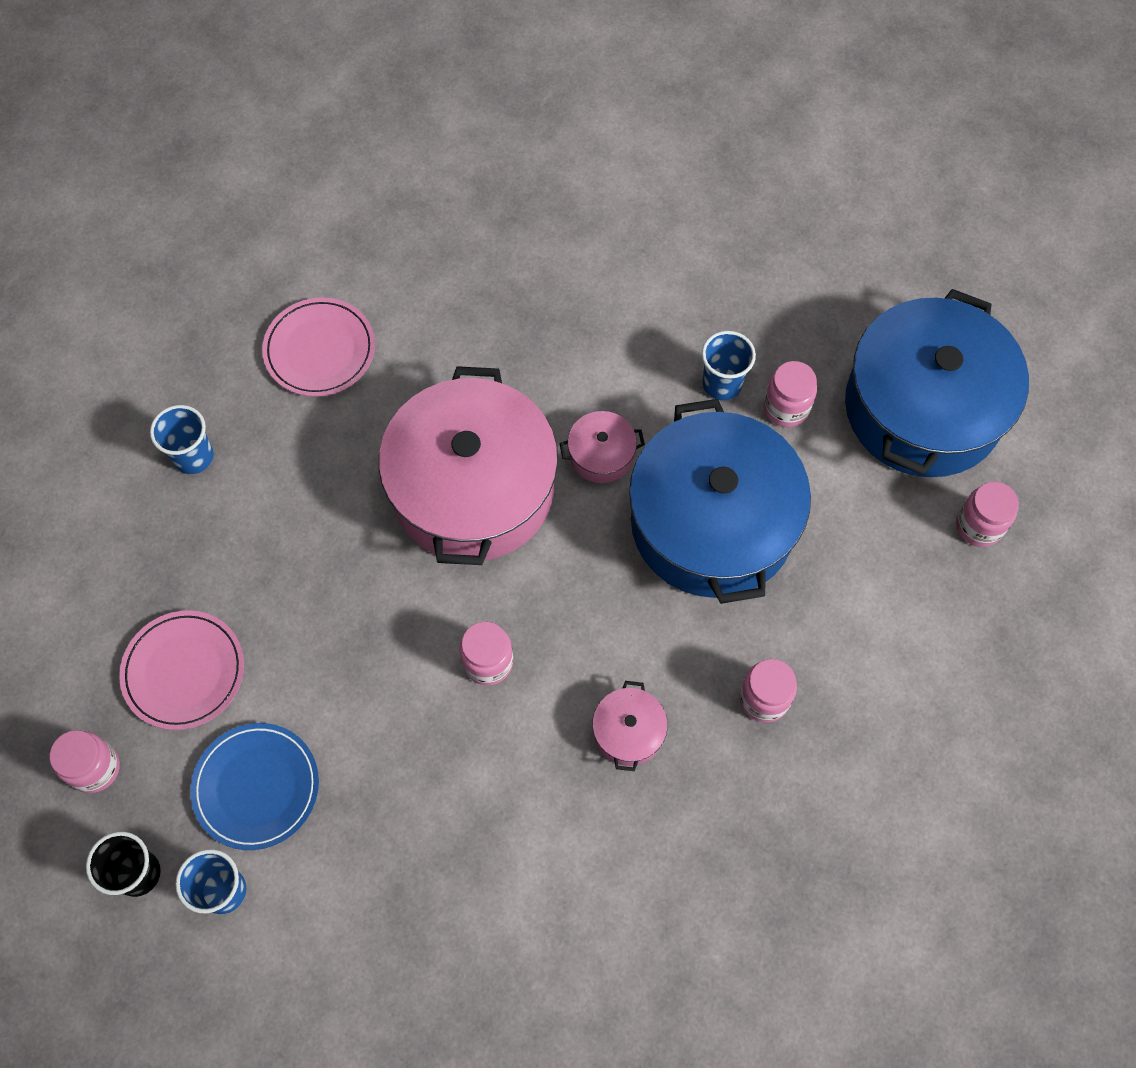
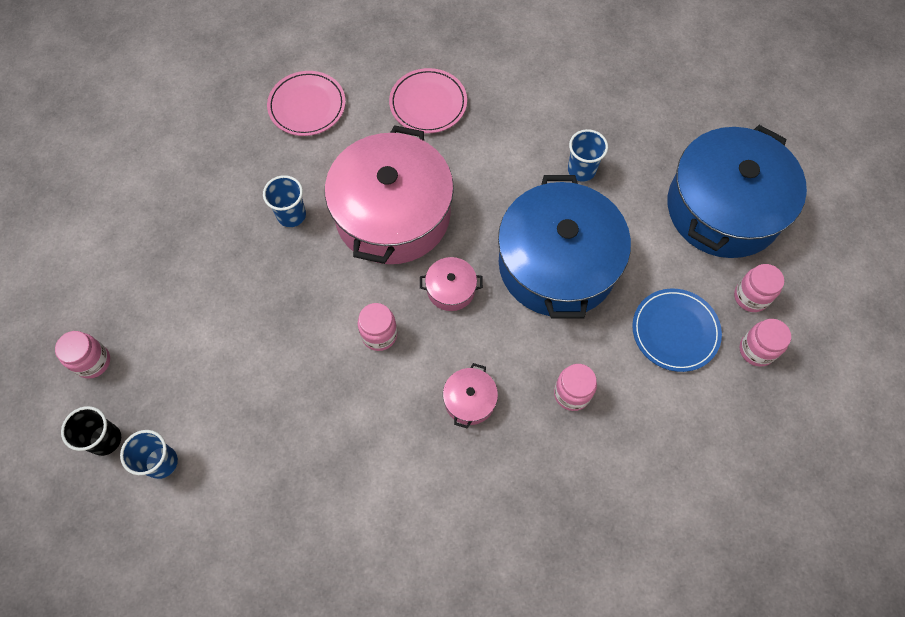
camera: 10 degrees right, 0 degrees up
(184, 671) = (168, 306): pink plate -> pink plate (428, 103)
(193, 457) = (206, 163): blue cup -> blue cup (291, 215)
(256, 787) = (200, 394): blue plate -> blue plate (675, 331)
(601, 454) = (487, 205): pink pot -> pink pot (451, 289)
(786, 408) = (624, 193): pink jar -> pink jar (756, 350)

